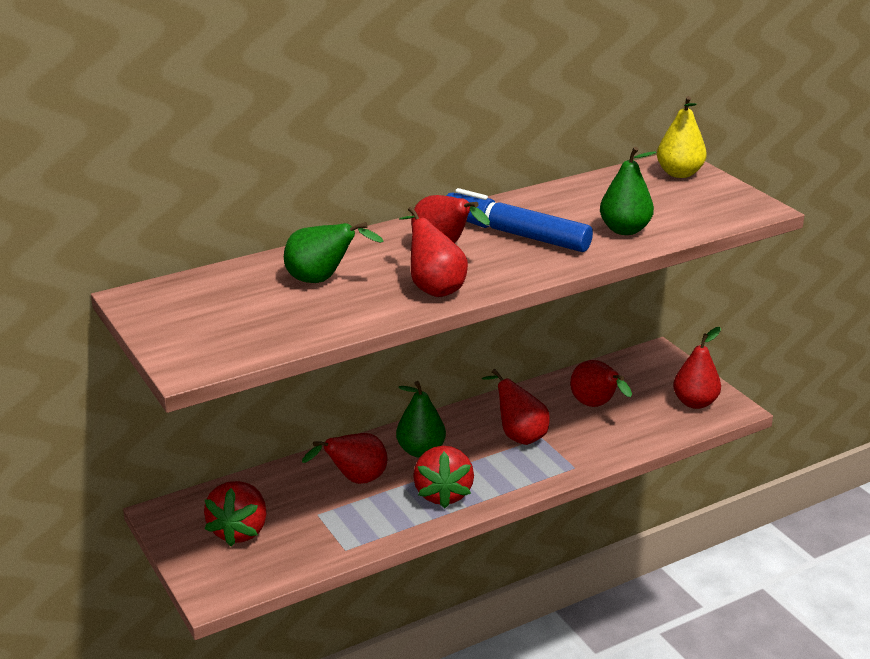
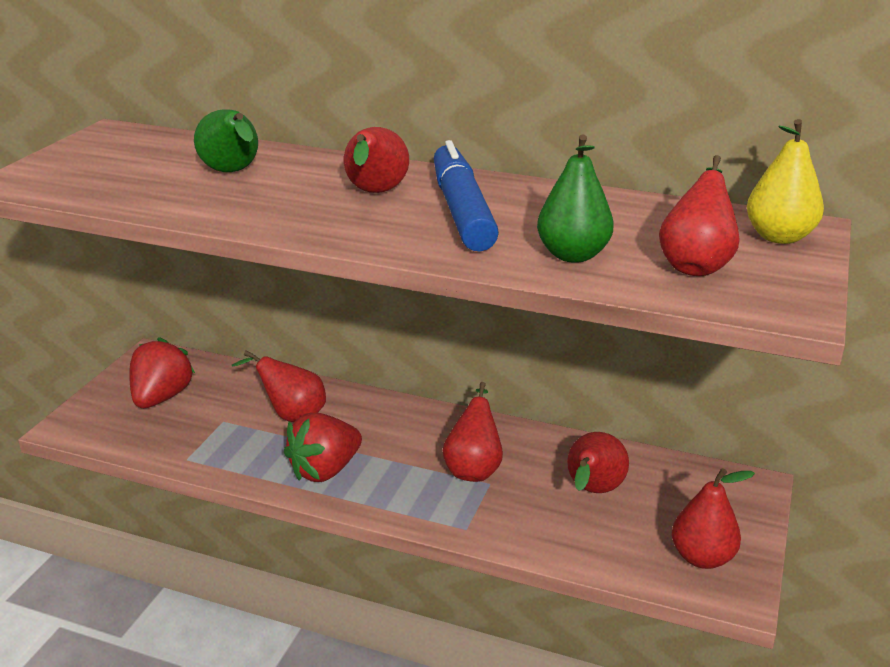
camera: 50 degrees right, 0 degrees up
(239, 531) = (161, 397): red strawberry -> red strawberry turned 135 degrees clockwise
(421, 451) = (377, 427): green pear -> none
(434, 288) = (283, 216): red pear -> red pear (696, 265)

